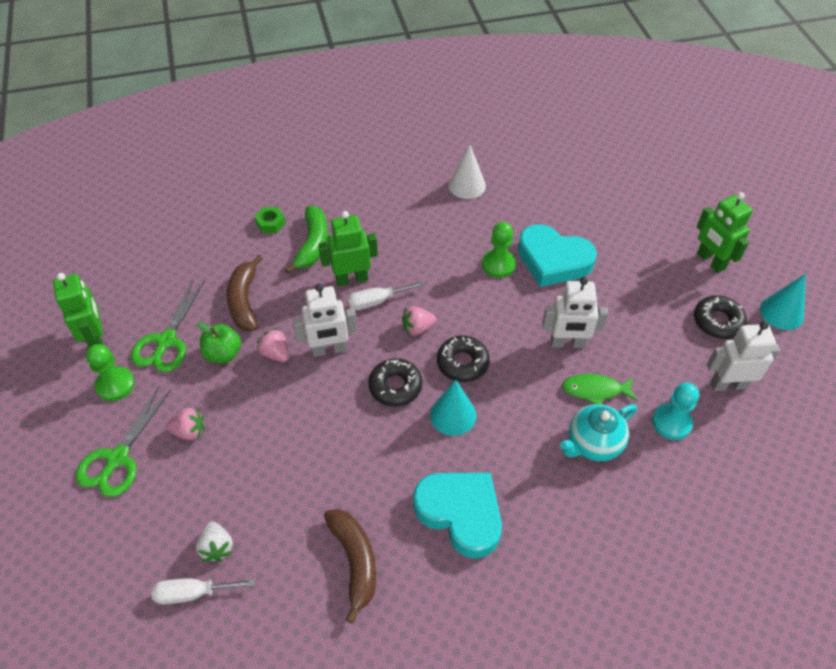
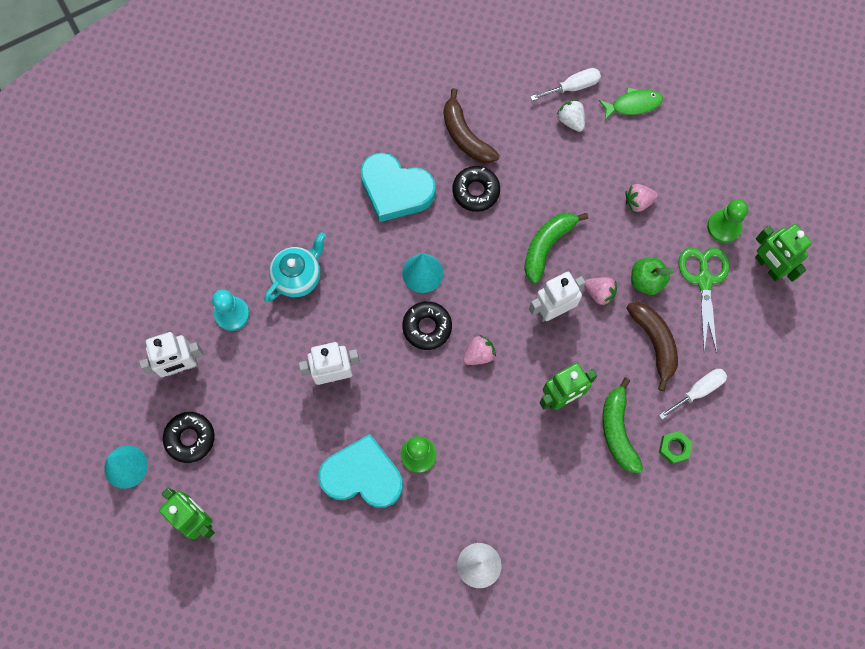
camera: 165 degrees right, 20 degrees up
(117, 458) = (683, 166): green scissors -> none
(309, 410) = (547, 246): none -> green banana
(376, 301) = (527, 375): white screwdriver -> white screwdriver (698, 391)
(395, 386) = (480, 287): black donut -> black donut (476, 191)
(595, 390) = (302, 329): green fish -> green fish (633, 104)

